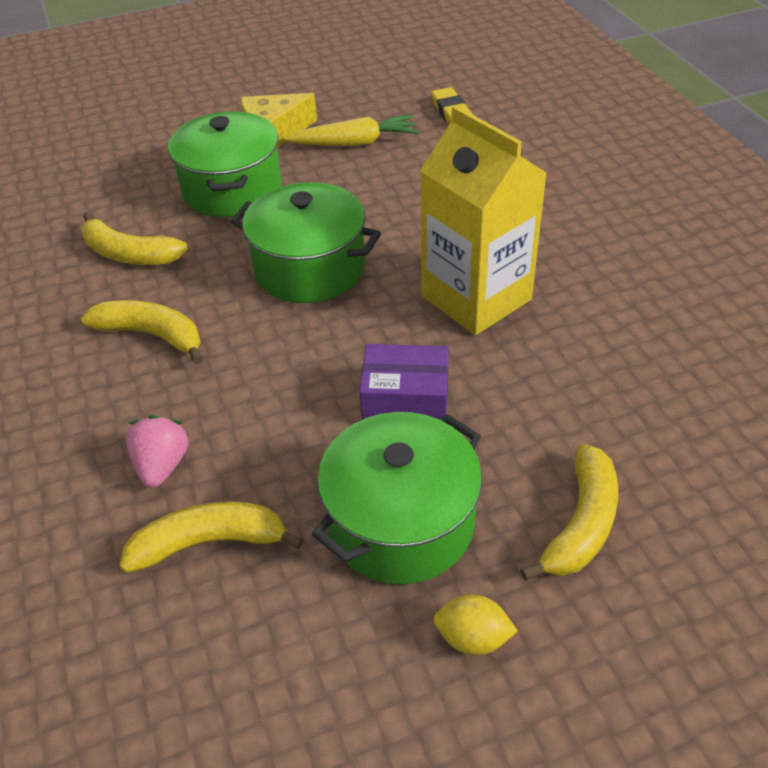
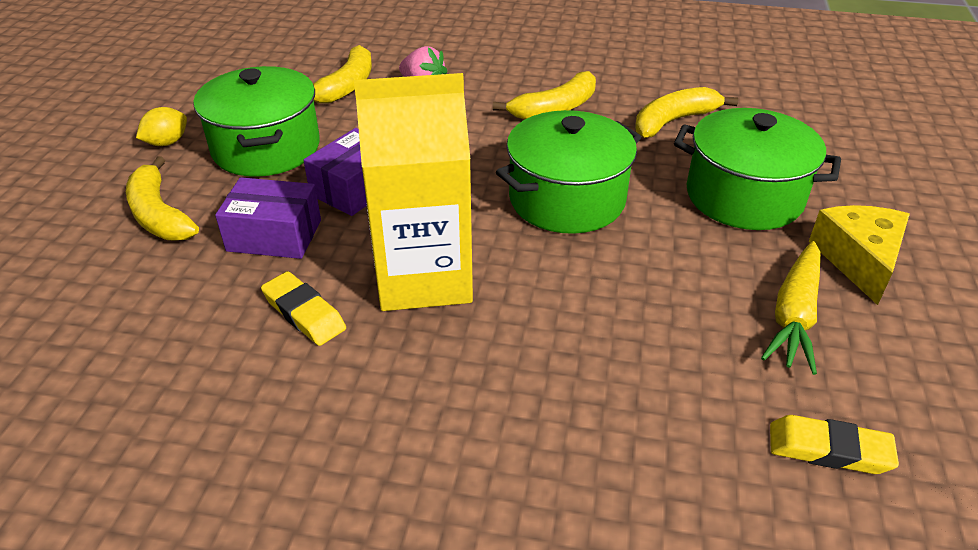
camera: 120 degrees right, 5 degrees down
(519, 413) = (274, 235): none -> purple box
(576, 336) = (304, 313): none -> yellow eraser

